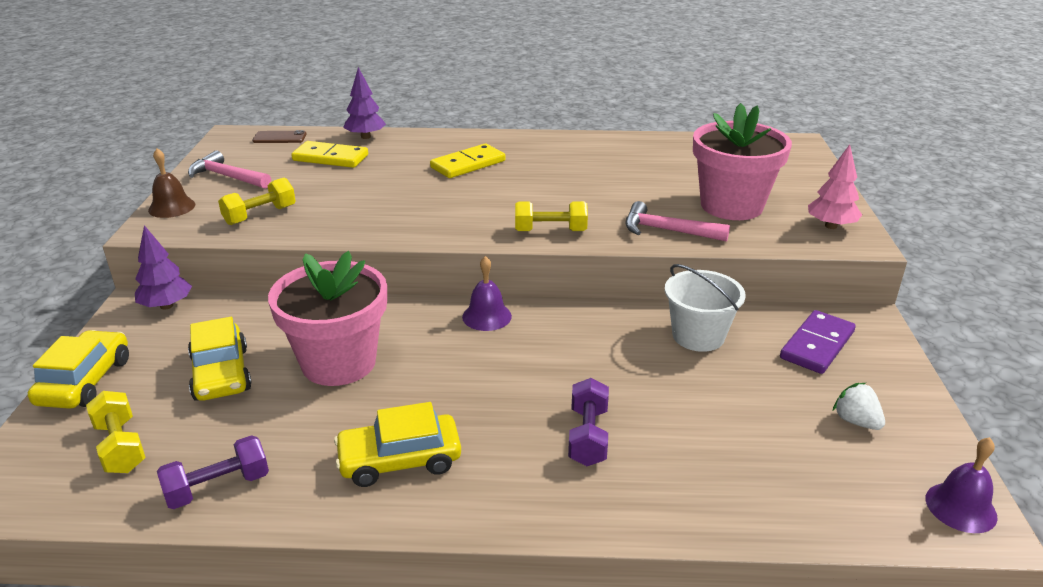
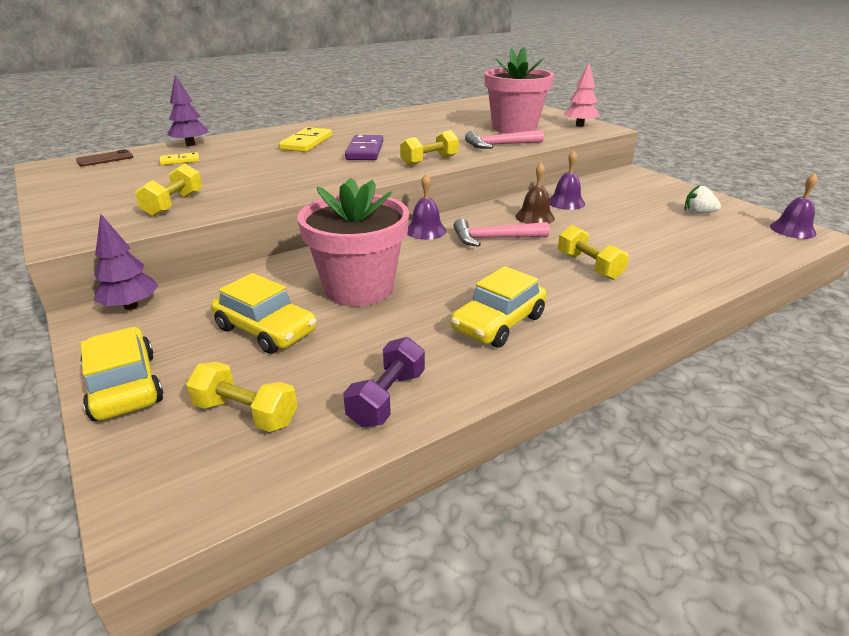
camera: 35 degrees left, 0 degrees up
(172, 207) = (65, 220): brown bell -> brown bell (534, 217)
(227, 177) = (93, 190): pink hammer -> pink hammer (494, 238)
(330, 158) = (180, 161): yellow domino -> yellow domino, size x0.56
(588, 436) = (588, 266): purple dumbbell -> yellow dumbbell
(698, 336) = (566, 202): white bucket -> purple bell
(817, 345) = (628, 189): purple domino -> purple domino (365, 151)

